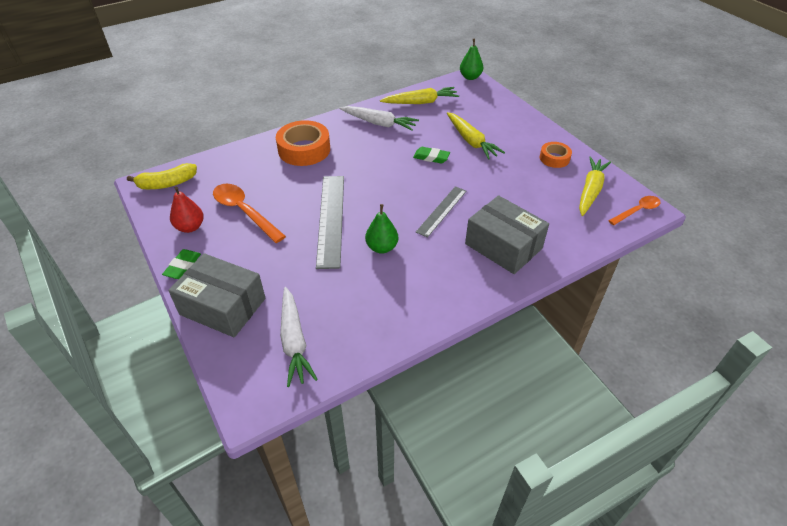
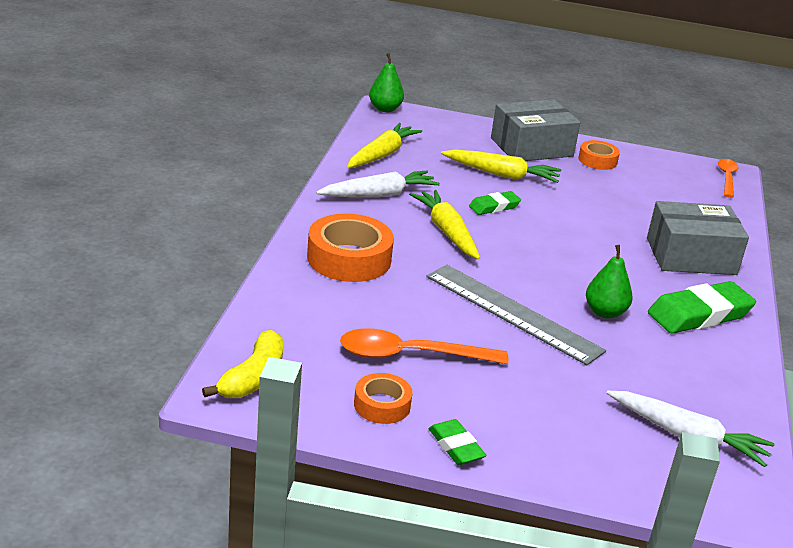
camera: 50 degrees left, 15 degrees down
(190, 227) = (382, 405): red pear -> orange tape
(223, 306) = (571, 453): grey box -> grey box (531, 147)
(438, 282) = (699, 314): none -> green eraser
(441, 211) = (593, 252): grey ruler -> none
(590, 191) = (670, 177): yellow carrot -> yellow carrot (447, 232)

